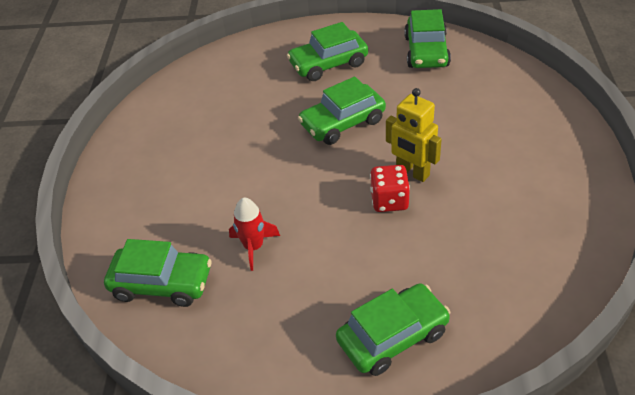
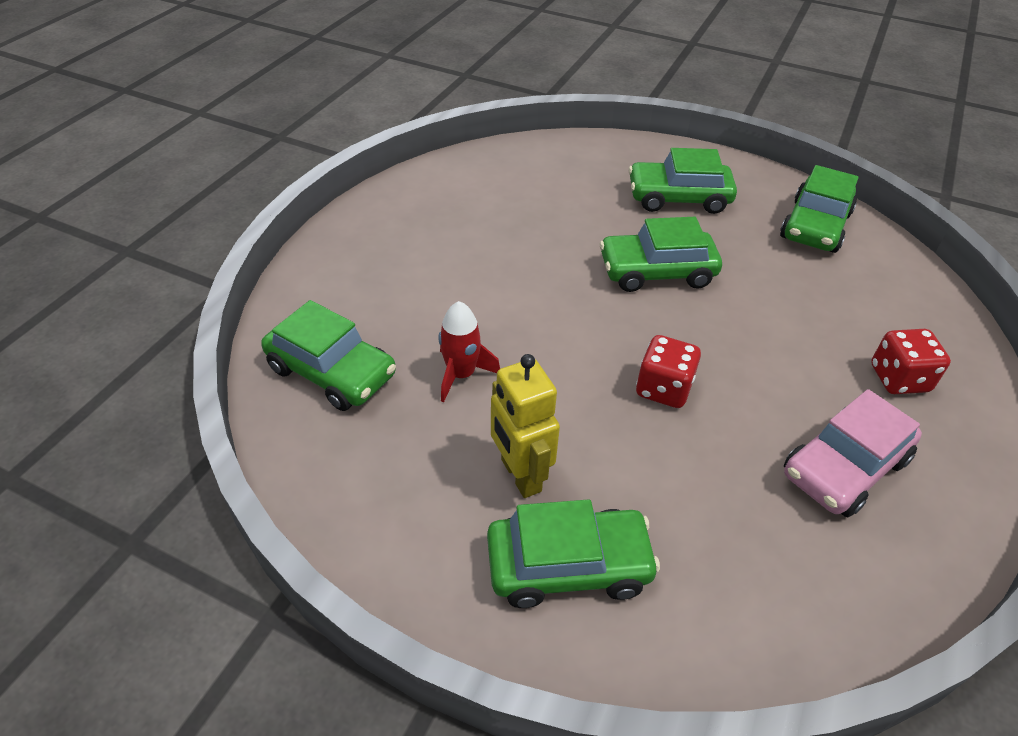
camera: 20 degrees right, 0 degrees up
(412, 172) = (714, 366): yellow robot -> yellow robot (520, 475)
(519, 204) = (844, 467): none -> pink car
(524, 135) = (899, 379): none -> red dice

